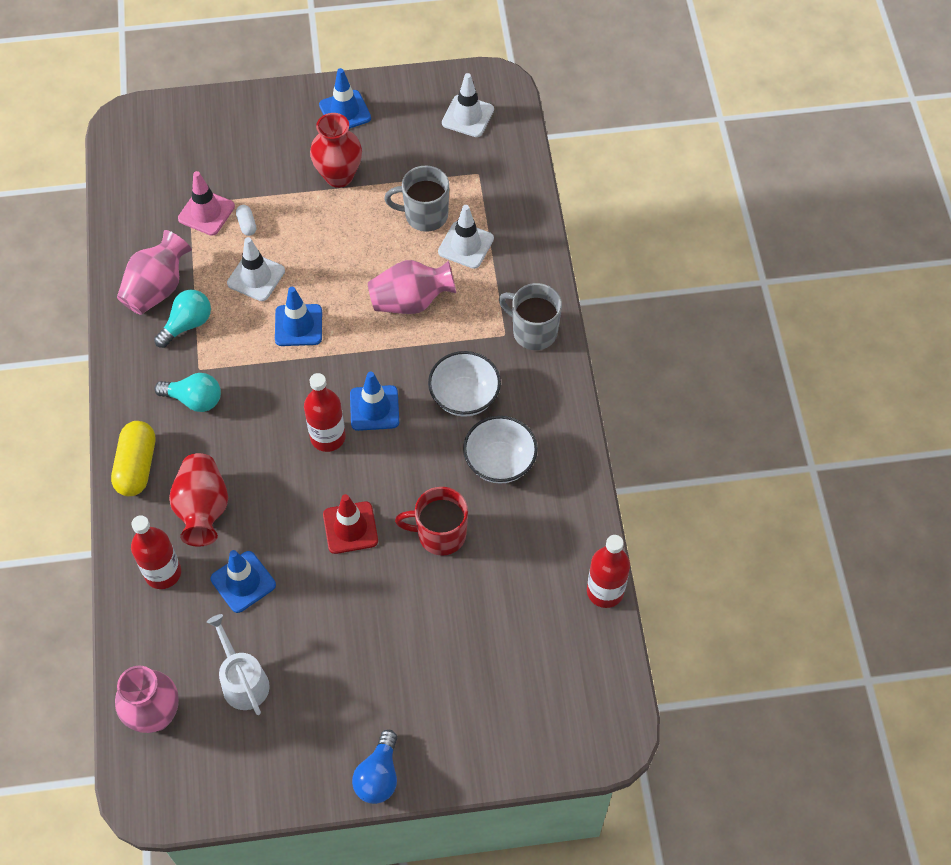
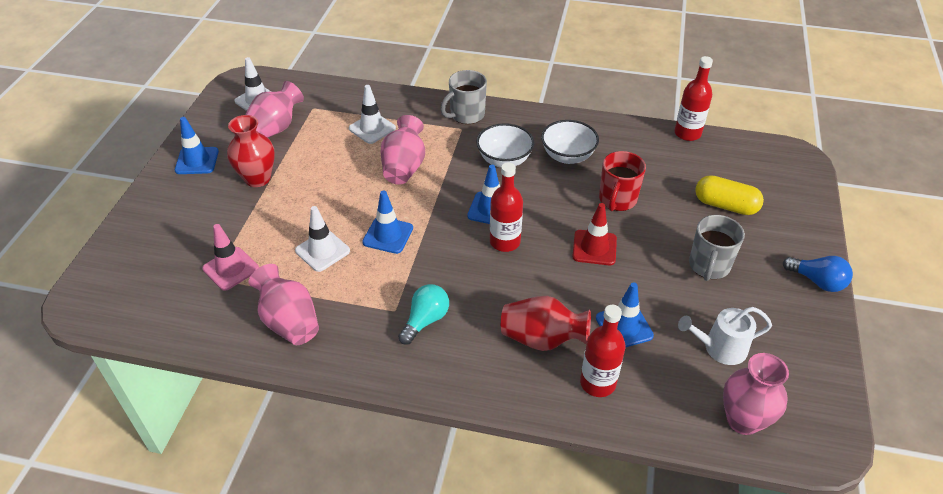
camera: 70 degrees left, 15 degrees down
(137, 466) = (476, 379): yellow capsule -> yellow capsule (725, 205)
(187, 324) = (342, 308): turquoise light bulb -> none
(247, 224) = (264, 244): white capsule -> none
(424, 215) = (330, 142): grey mug -> grey mug (709, 266)
(425, 154) = (275, 129): none -> pink vase

